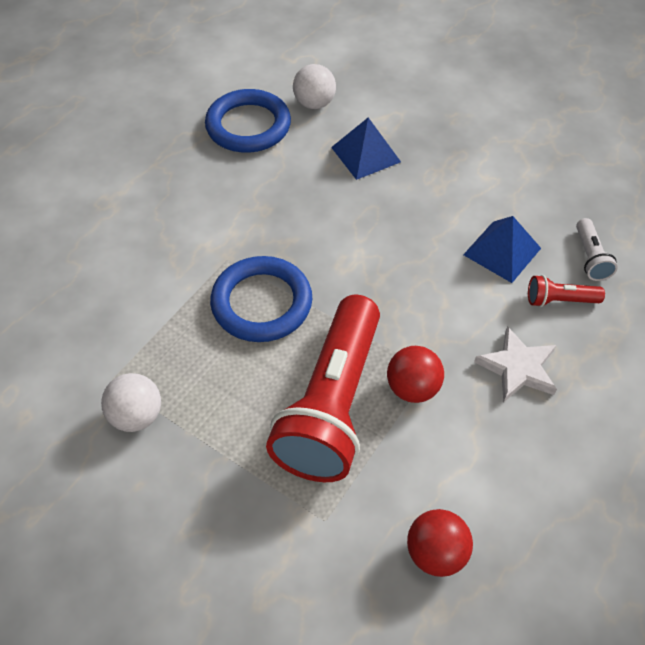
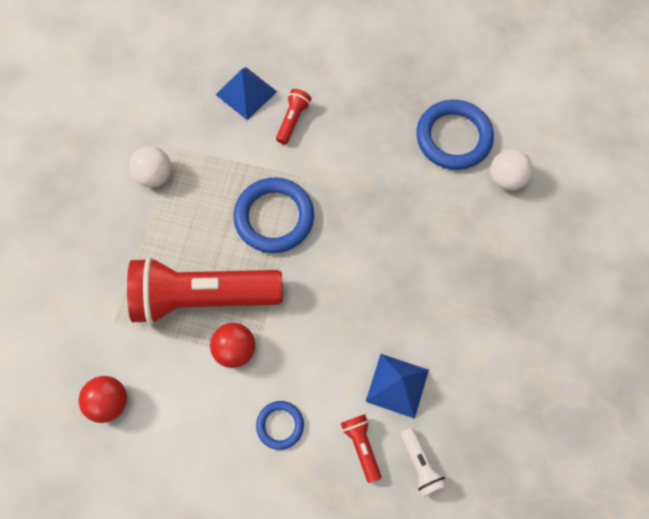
camera: 70 degrees right, 15 degrees up
(146, 250) = (293, 120): none -> red flashlight
(365, 154) = (462, 241): blue pyramid -> blue pyramid (246, 93)
(517, 368) = (280, 425): white star -> blue ring
(590, 257) = (420, 464): white flashlight -> white flashlight turned 90 degrees counterclockwise

